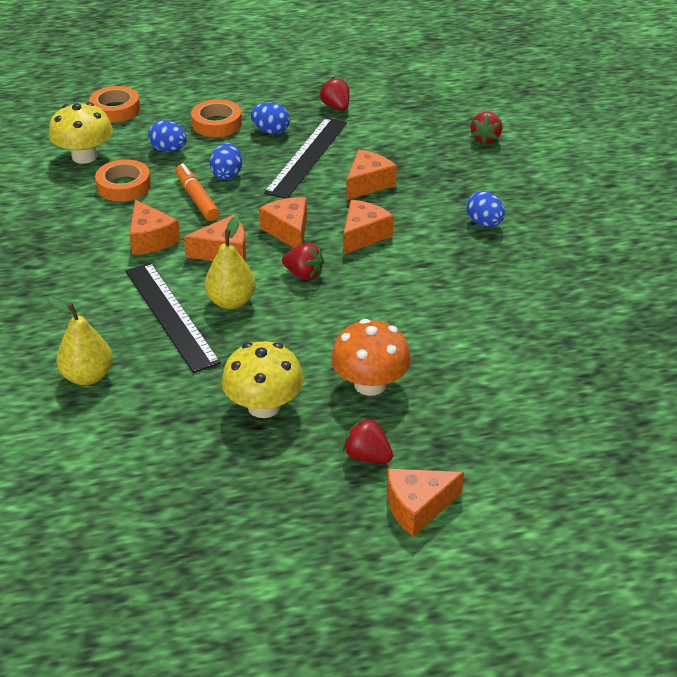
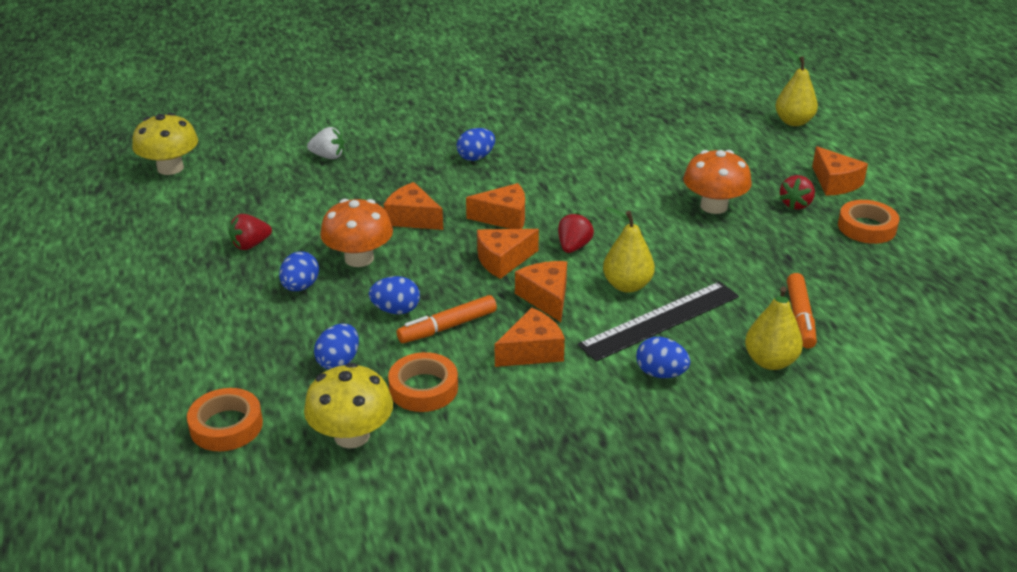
camera: 95 degrees left, 5 degrees down
(96, 306) = (660, 373): none -> blue egg
(147, 411) = (800, 317): none -> orange marker
(217, 123) = (278, 329): orange tape -> orange tape (866, 227)
(264, 406) = (763, 255): yellow mushroom -> yellow mushroom (170, 168)
(306, 157) = (359, 258): black ruler -> orange mushroom
(363, 235) = (504, 217): orange cheese -> orange cheese turned 150 degrees clockwise
(485, 138) = (328, 156): red strawberry -> white strawberry
(592, 503) = (793, 122): none -> yellow pear

